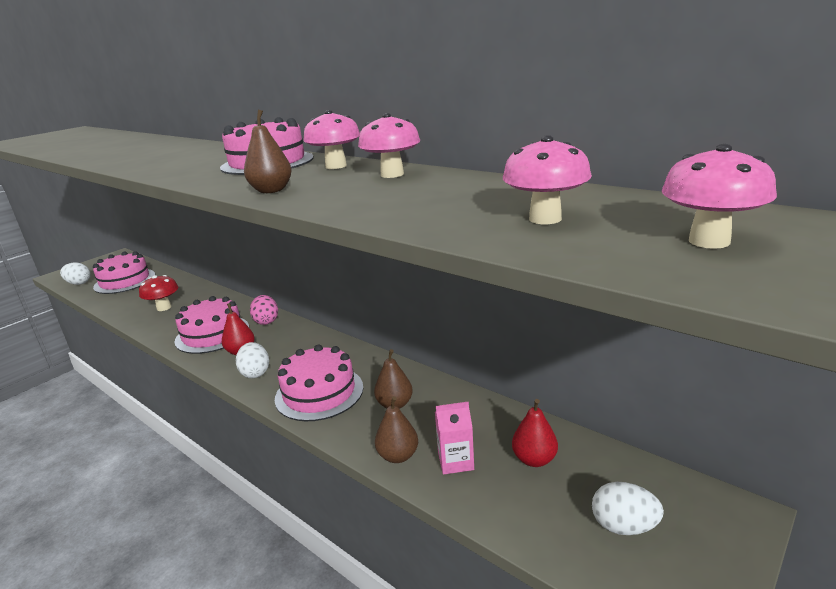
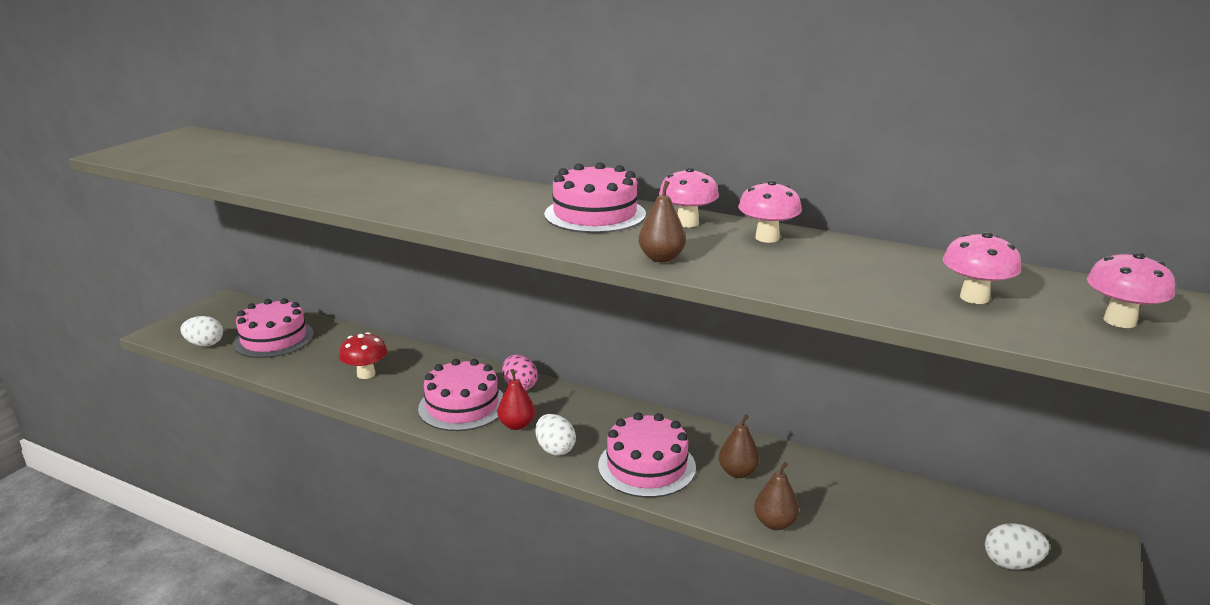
camera: 15 degrees left, 0 degrees up
(455, 461) = (834, 523): pink carton -> none
(534, 459) = (906, 514): red pear -> none

